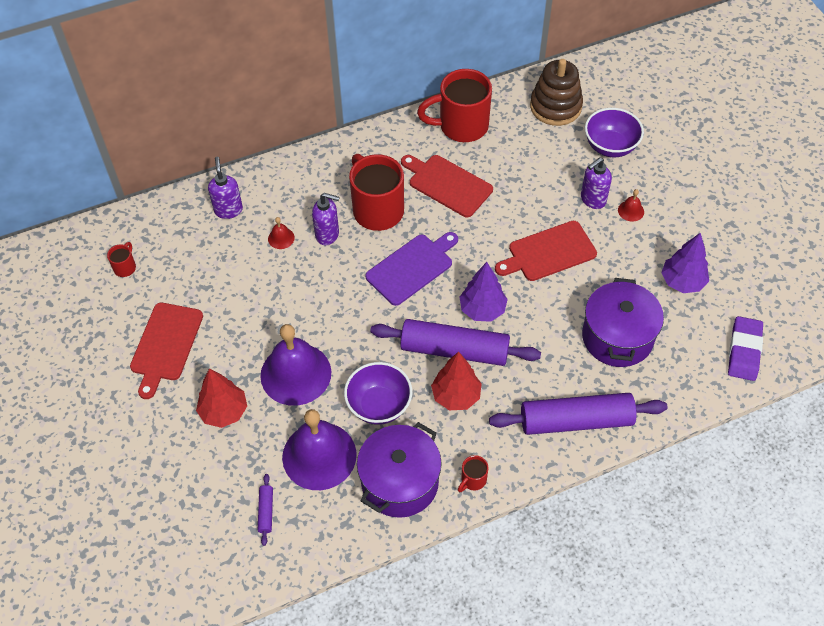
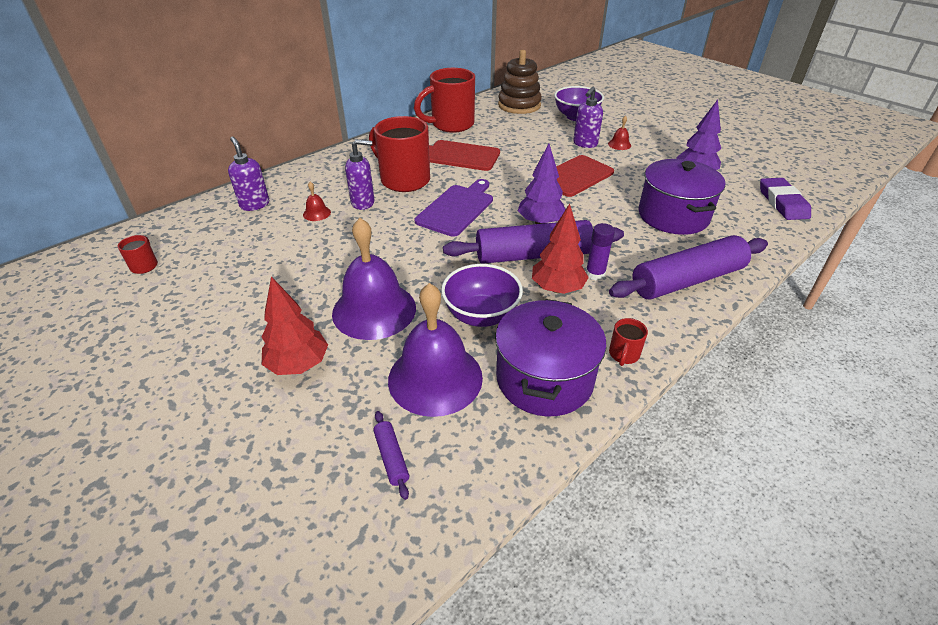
camera: 20 degrees left, 15 degrees down
(165, 345) = (207, 319): red cutting board -> none
(498, 389) = (595, 274): none -> purple glue stick

